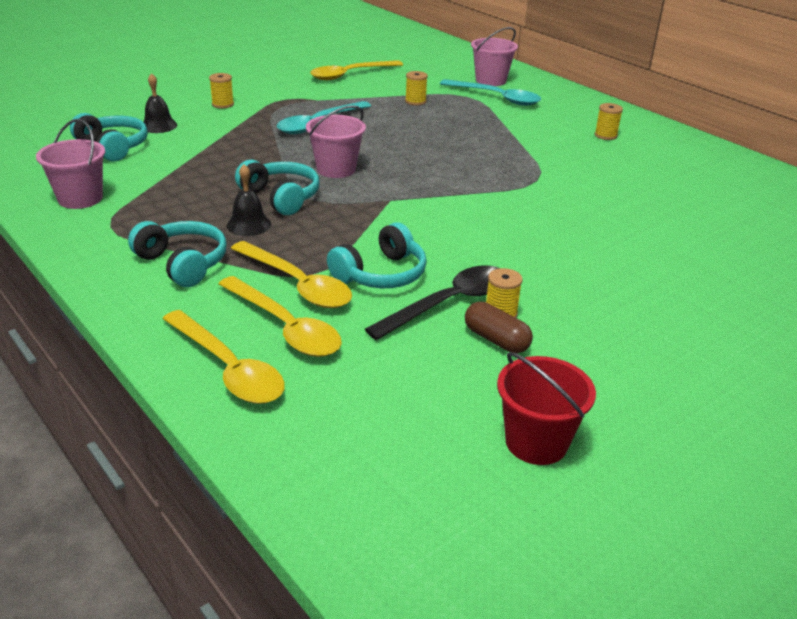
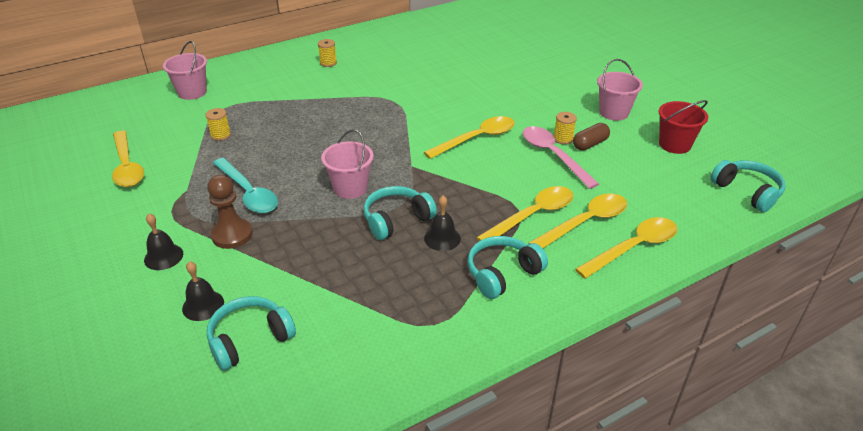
camera: 80 degrees left, 5 degrees up
(80, 198) = (373, 352): pink bucket -> pink bucket (613, 112)
(223, 104) = (163, 256): yellow spool -> black bell
(253, 125) = (232, 235): none -> brown pawn
(381, 274) = (519, 178): turquoise headphones -> turquoise headphones (747, 192)
(448, 303) = (553, 156): black spoon -> pink spoon
(469, 241) = (477, 139): none -> yellow spoon
(496, 98) = (233, 95): turquoise spoon -> none

